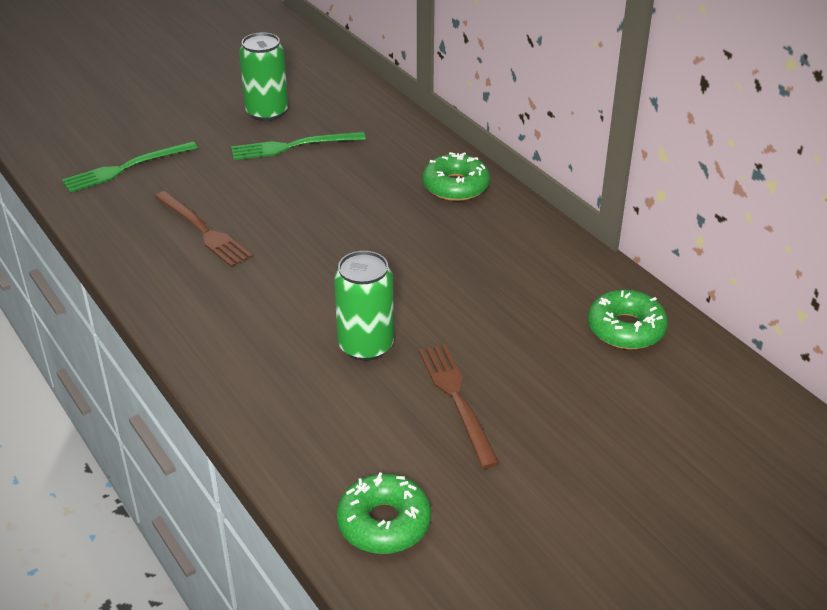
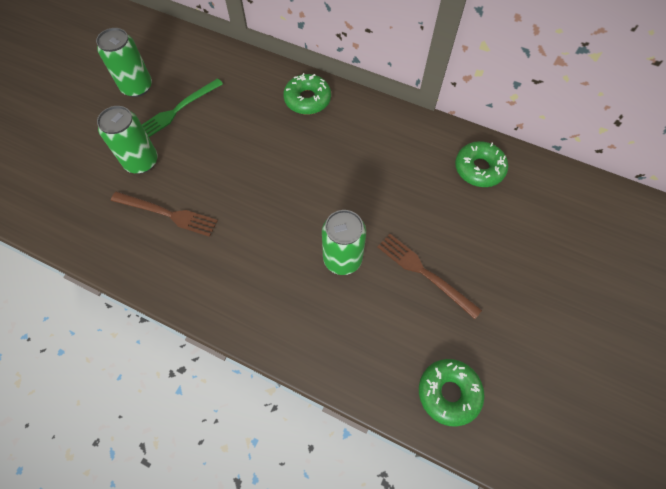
camera: 30 degrees left, 25 degrees up
(126, 168) = (68, 182): green fork -> none
(215, 177) = (141, 161): none -> green can

